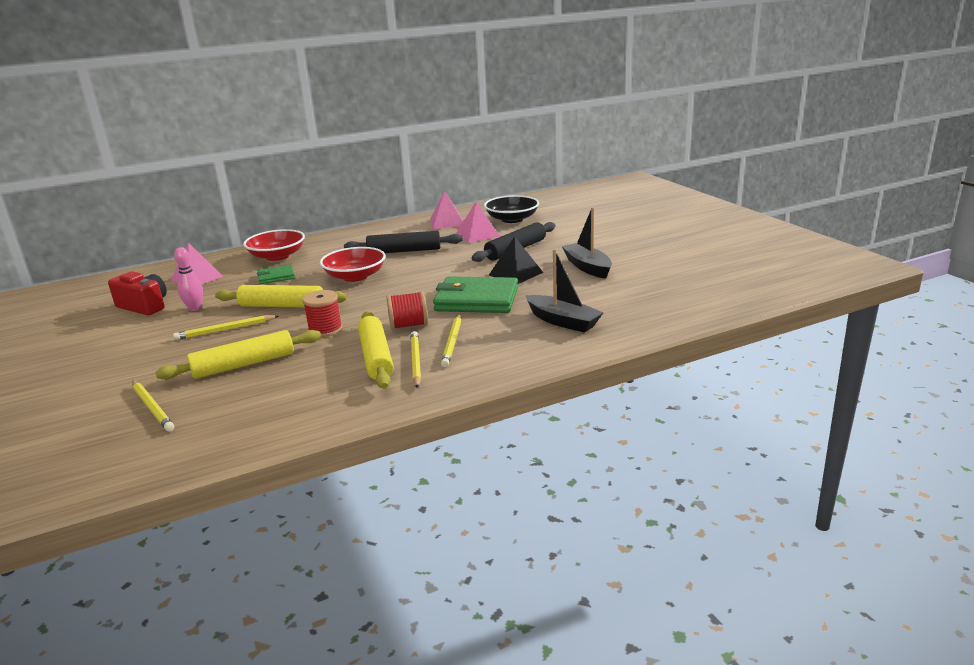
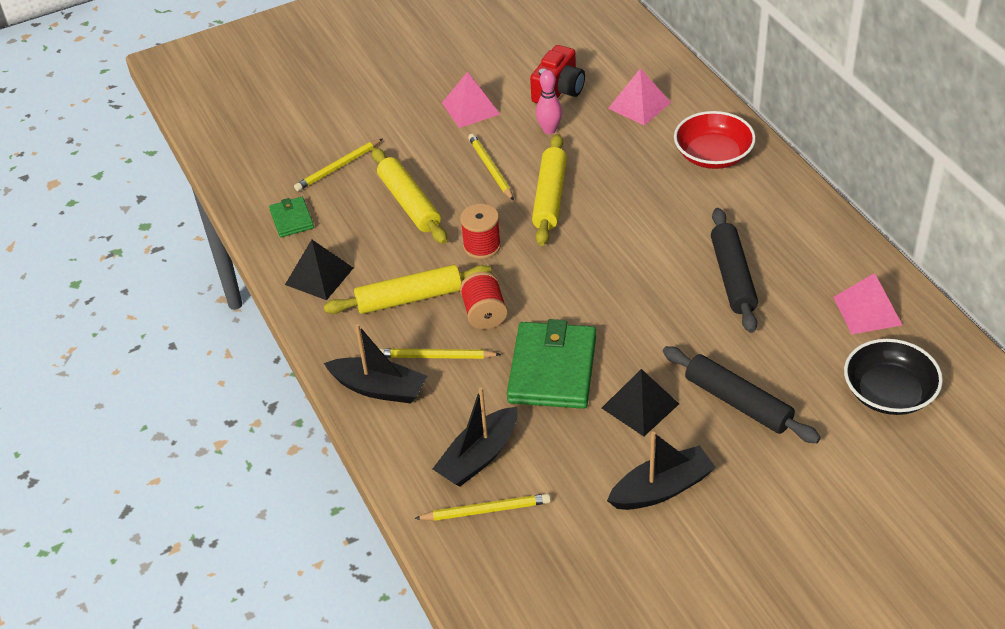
camera: 90 degrees right, 20 degrees up
(276, 277) = (640, 171): green wallet -> green wallet (292, 219)
(322, 406) = (319, 276): none -> black pyramid
(355, 276) = (638, 243): red bowl -> none
(416, 361) = (396, 331): yellow pencil -> yellow pencil (486, 510)
(478, 234) = (807, 353): pink pyramid -> pink pyramid (470, 108)
(485, 365) = (379, 388): none -> black boat

